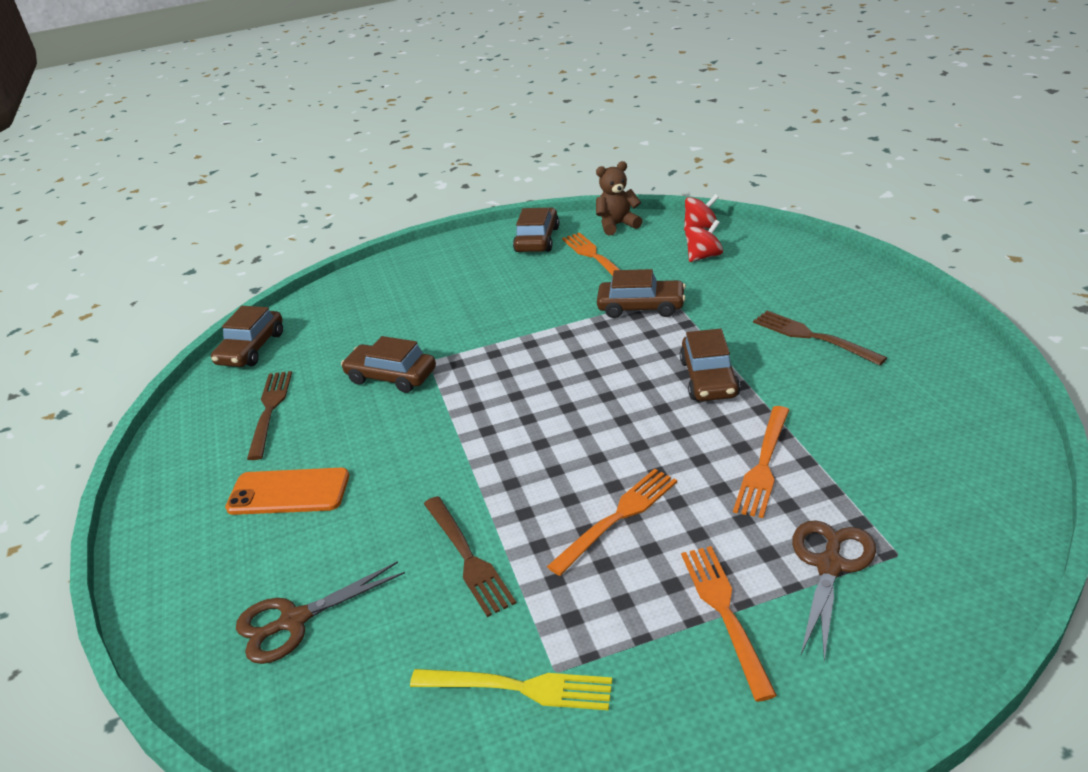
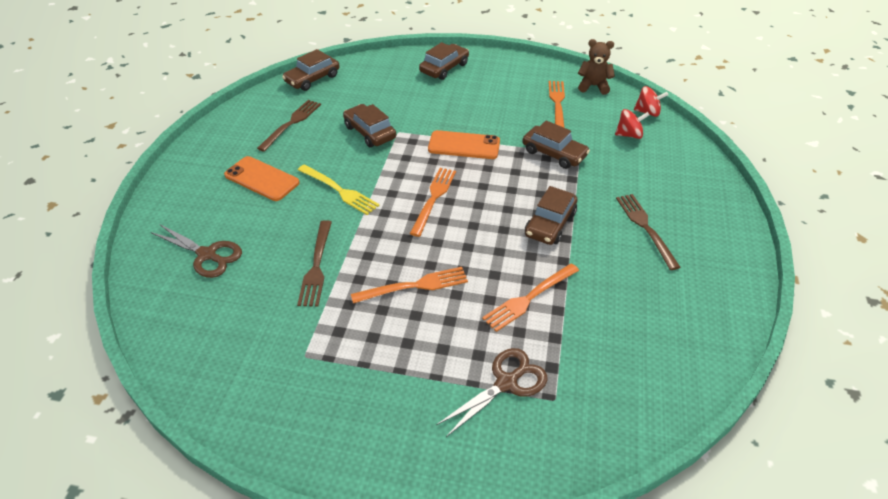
camera: 25 degrees right, 10 degrees up
(294, 621) = (207, 255): brown scissors -> brown scissors turned 150 degrees counterclockwise
(520, 687) = (279, 354): yellow fork -> yellow fork (340, 191)
(527, 342) = (464, 145): none -> orange phone
(537, 239) = (532, 75): brown car -> brown car (444, 68)
(724, 612) = (420, 375): orange fork -> orange fork (433, 198)

